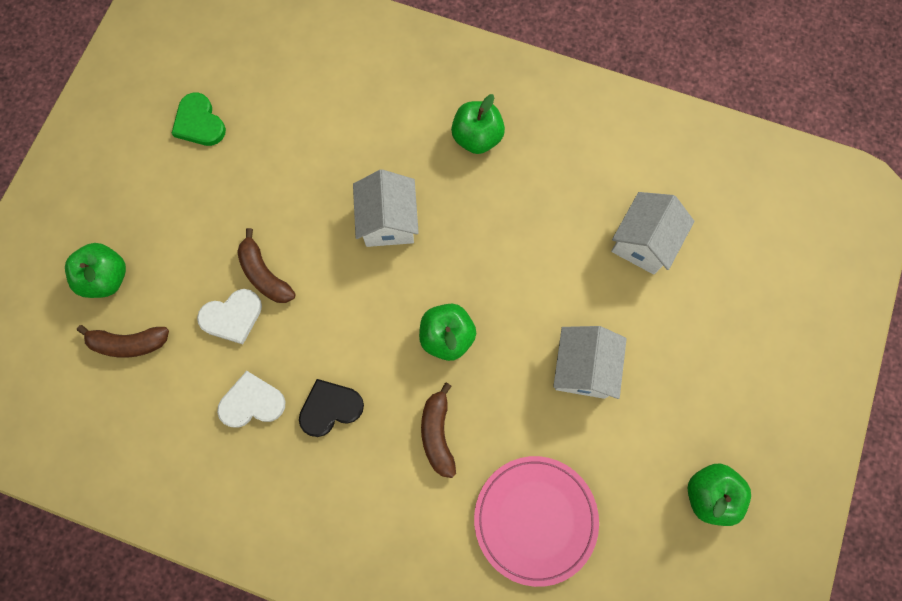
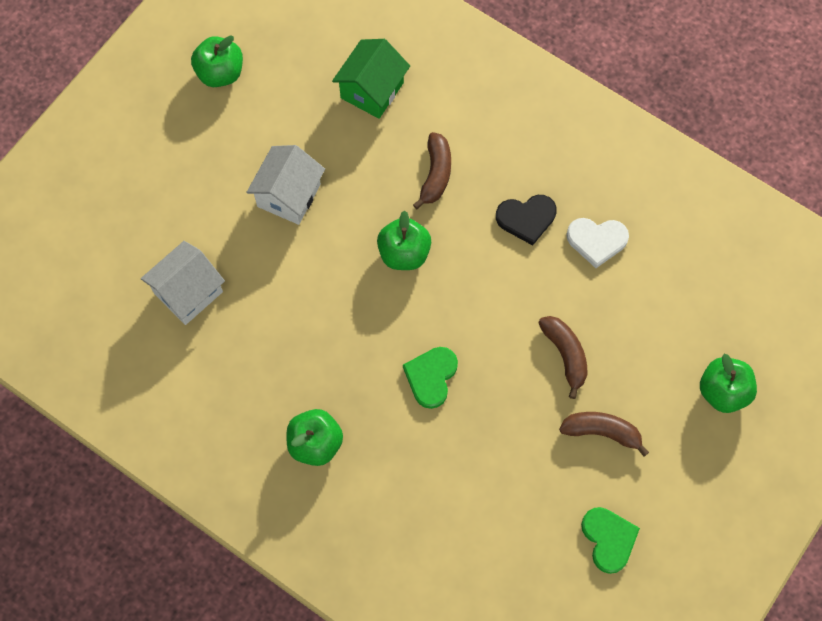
camera: 165 degrees left, 5 degrees down
(129, 343) = (706, 322): brown banana -> brown banana (602, 432)
(232, 317) = (603, 322): white heart -> none
(388, 221) = (431, 377): white house -> green heart
(535, 519) = (372, 90): pink plate -> green house

